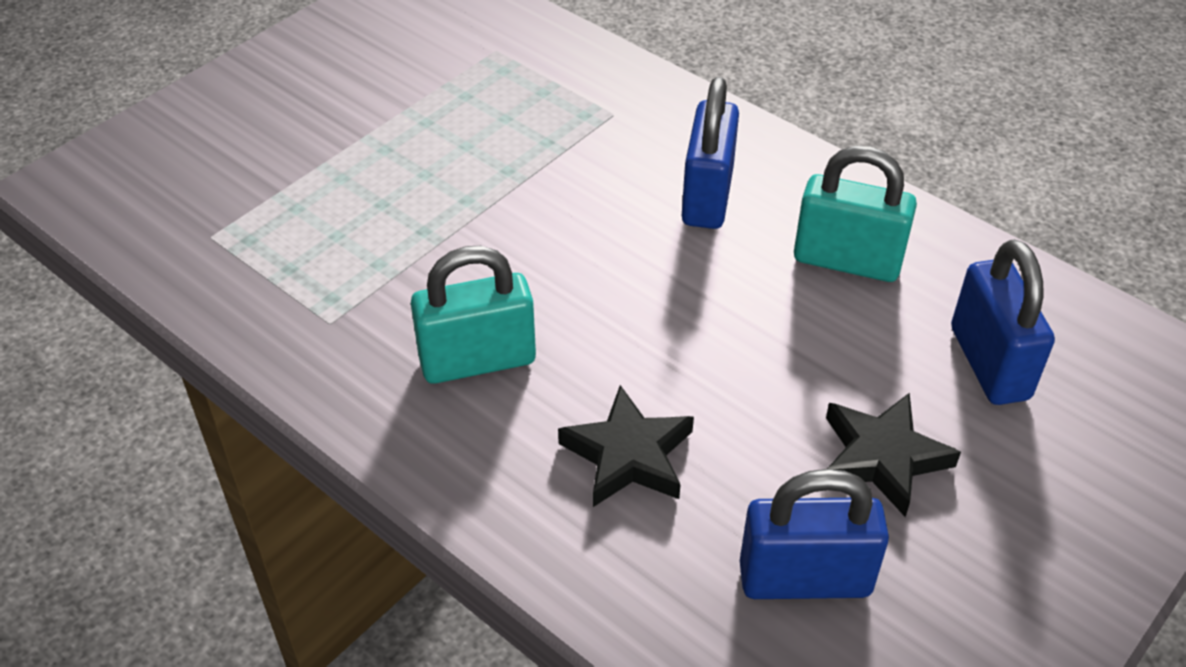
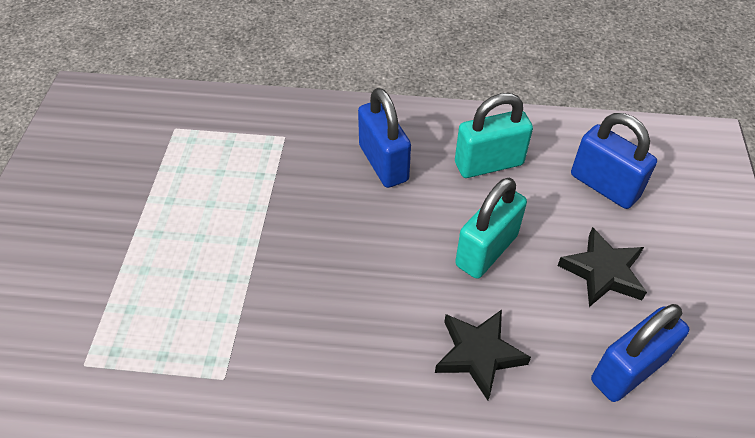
camera: 35 degrees left, 5 degrees up
(477, 360) = (341, 347): turquoise padlock -> turquoise padlock (486, 250)

